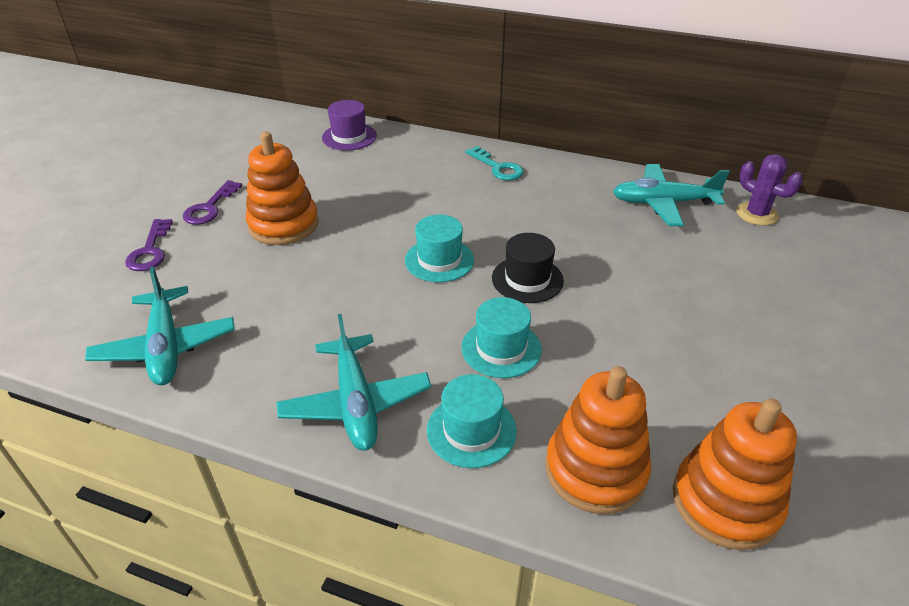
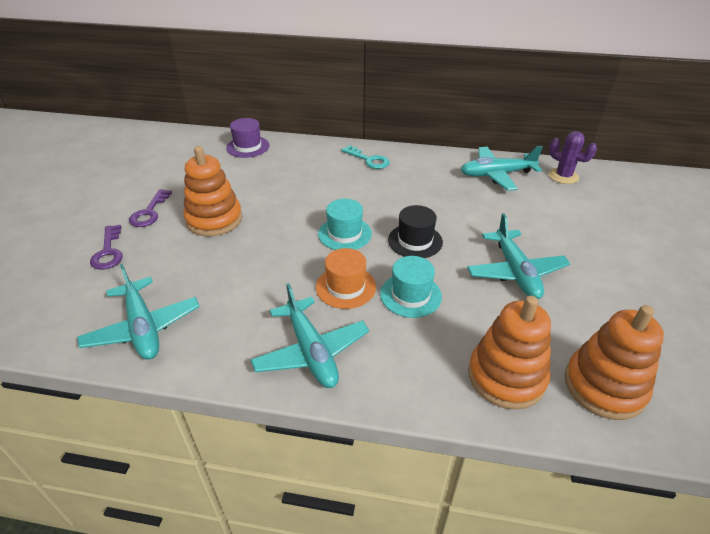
camera: 10 degrees left, 0 degrees up
(421, 328) = (346, 287): none -> orange hat
(471, 430) = (406, 360): turquoise hat -> none
(649, 335) = (515, 272): none -> turquoise plane

